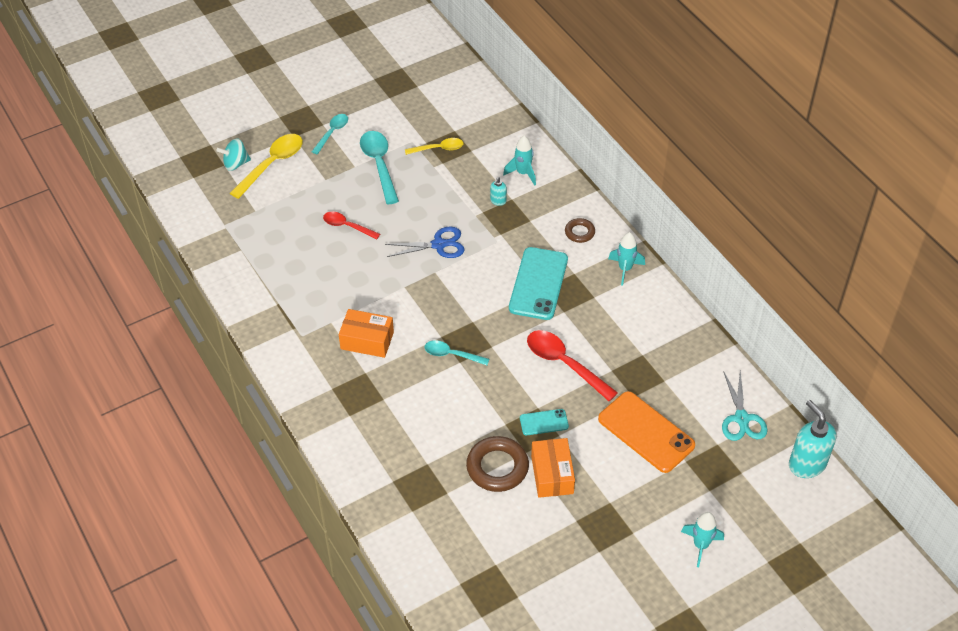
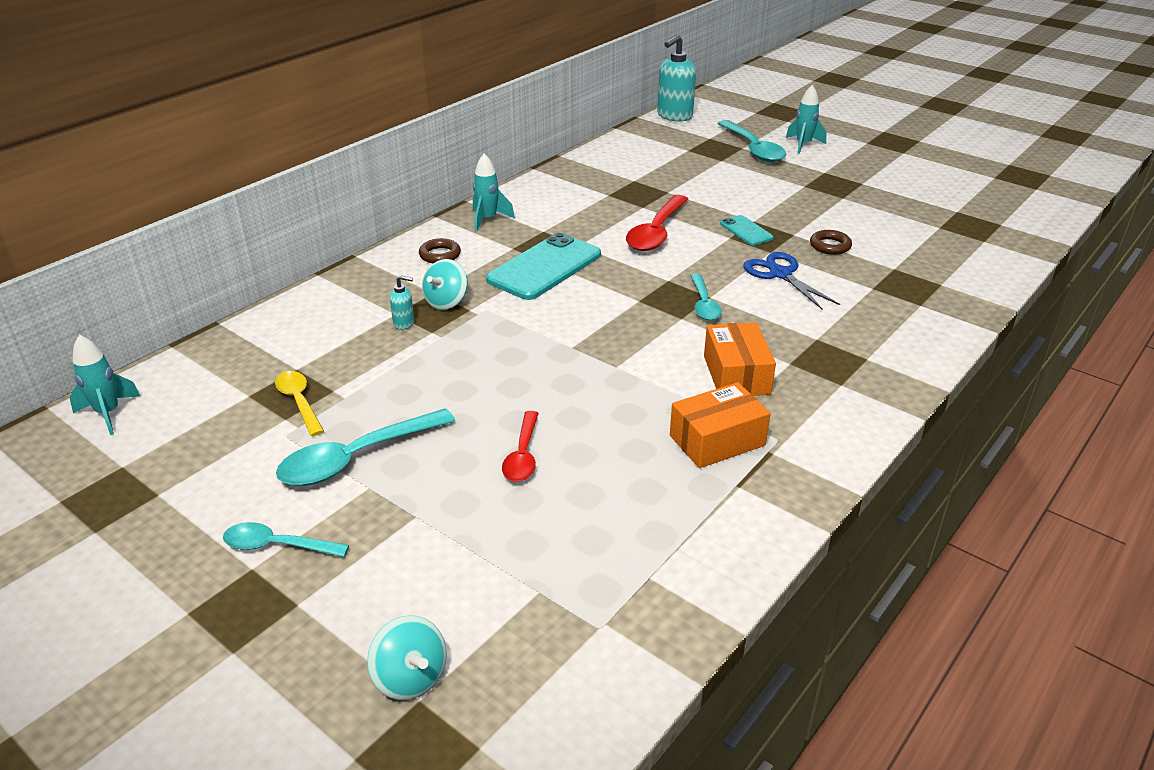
camera: 110 degrees left, 15 degrees down
(272, 164) = (395, 611): yellow spoon -> none
(439, 245) = (517, 355): blue scissors -> blue scissors (780, 274)
(497, 467) = (830, 246): brown ring -> brown ring, size x0.55
(514, 224) = (446, 302): none -> turquoise spinning top
(523, 173) = (338, 314): turquoise rocket -> turquoise rocket (108, 413)
(538, 284) = (544, 267): turquoise phone -> turquoise phone turned 45 degrees counterclockwise
(552, 474) = (805, 216): orange box -> orange box (717, 440)
(646, 432) = (706, 180): orange phone -> none
(703, 498) = (753, 149): none -> turquoise spoon
(741, 419) = (649, 143): turquoise scissors -> none

